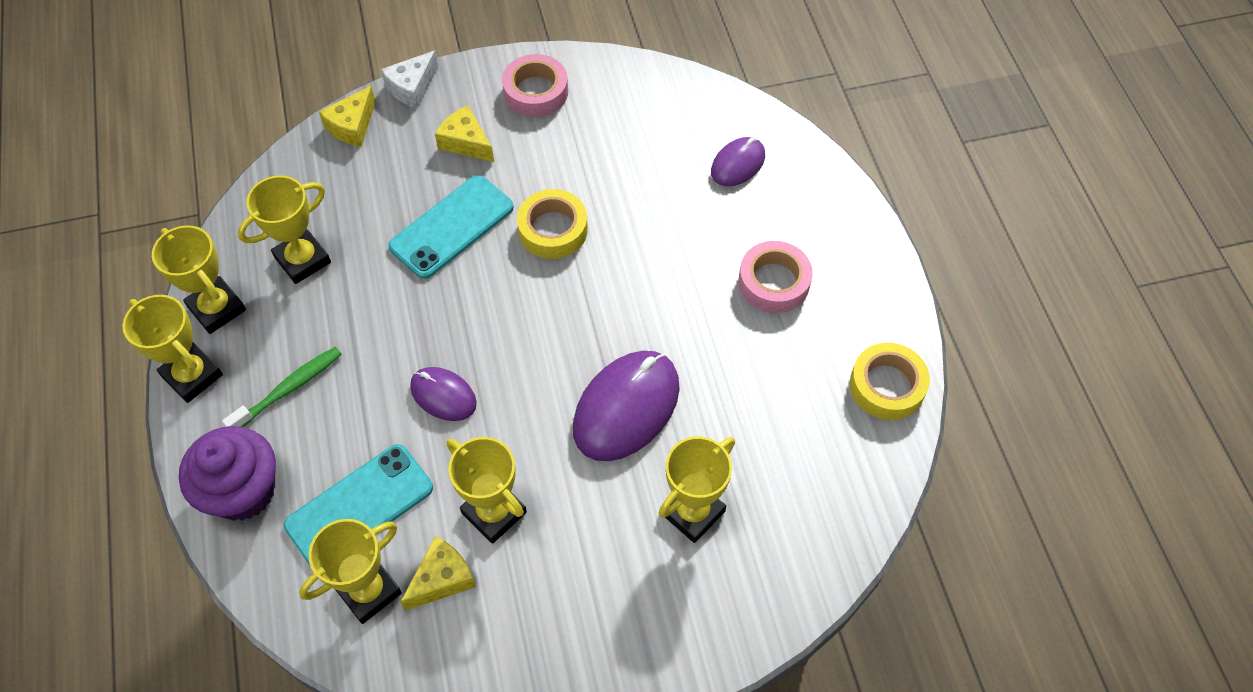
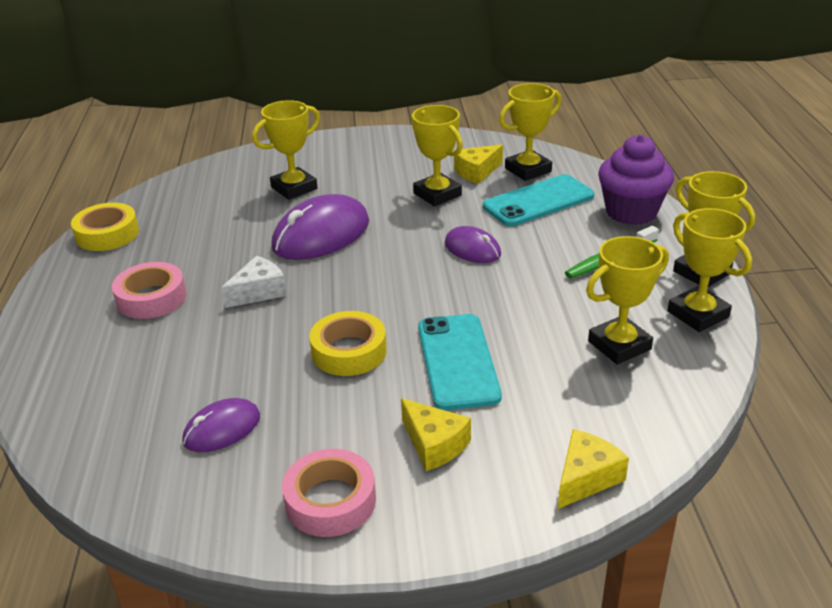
camera: 170 degrees left, 25 degrees down
(412, 87) = (505, 524): white cheese -> white cheese (259, 292)
(452, 227) = (458, 361): turquoise phone -> turquoise phone turned 60 degrees counterclockwise
(738, 164) = (119, 395): purple mouse -> purple mouse (222, 429)

